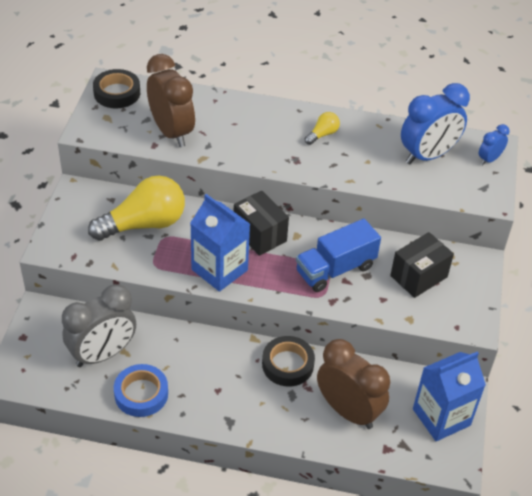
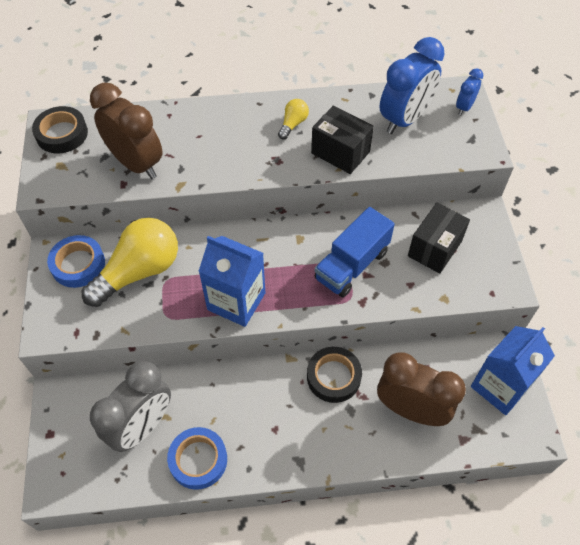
camera: 15 degrees left, 10 degrees up
(94, 204) = (78, 264): none -> blue tape
(259, 235) = (262, 249): black box -> black box (340, 152)

